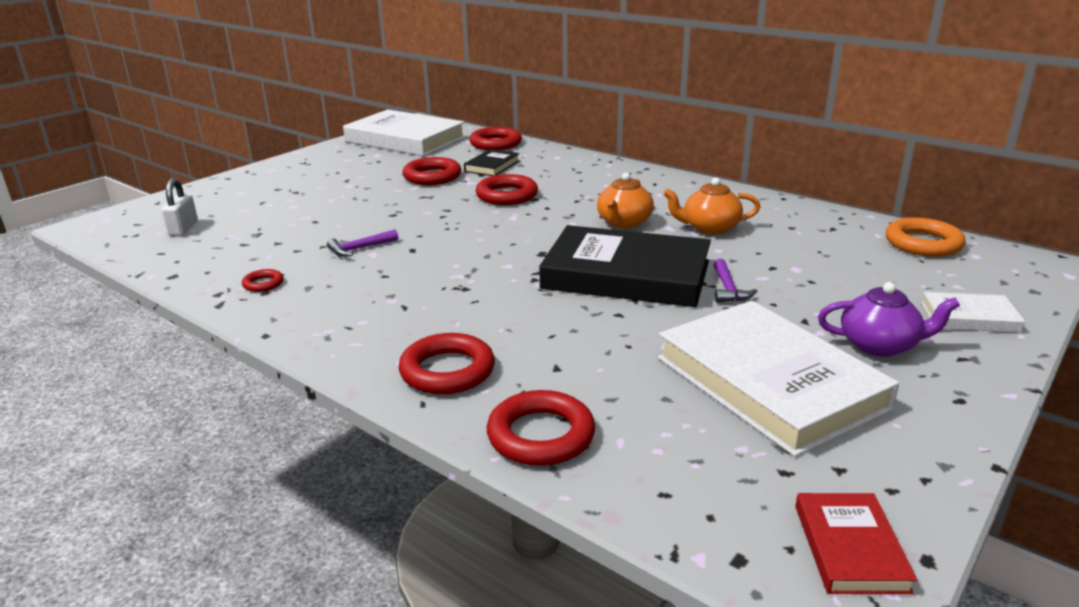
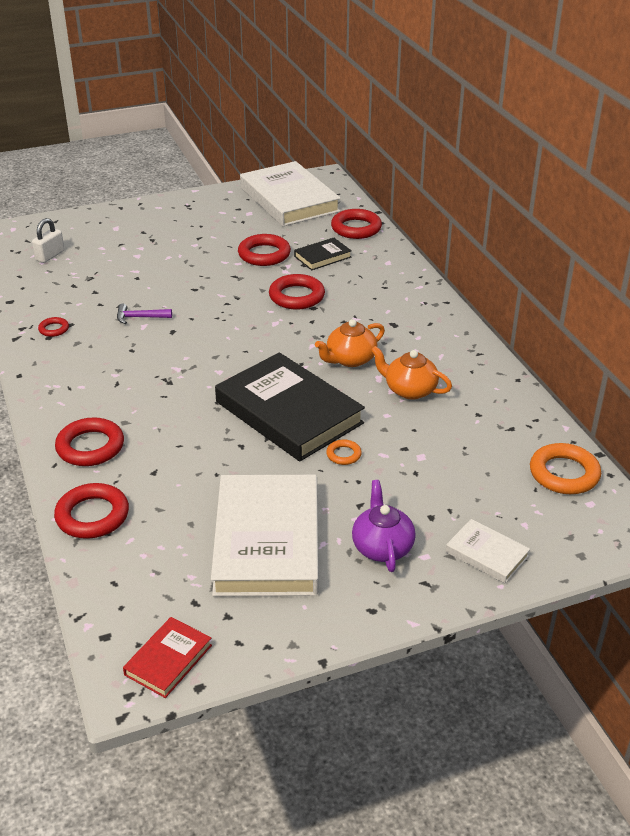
camera: 30 degrees right, 10 degrees up
(728, 289) = (343, 455): purple hammer -> orange ring
(879, 345) = (382, 547): purple teapot -> purple teapot turned 135 degrees counterclockwise

